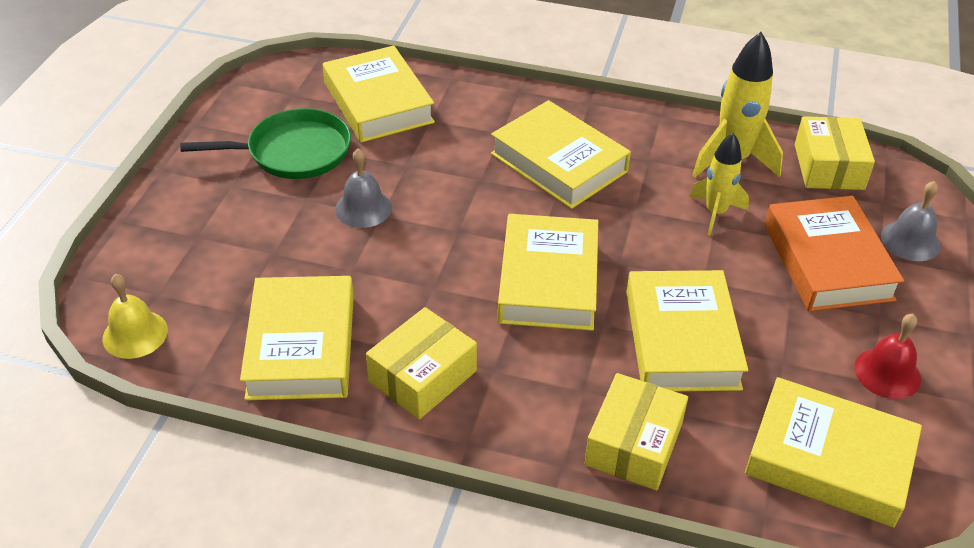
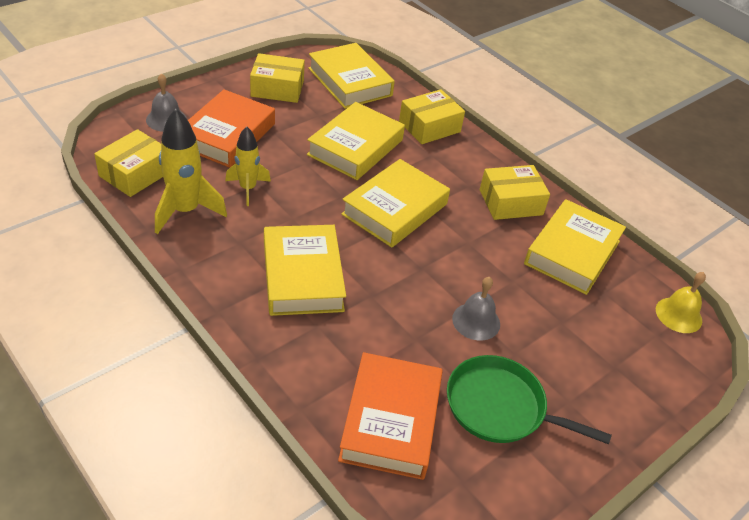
camera: 150 degrees left, 0 degrees up
(378, 102) = (390, 421): yellow book -> orange book
(887, 373) = (277, 88): red bell -> yellow box

